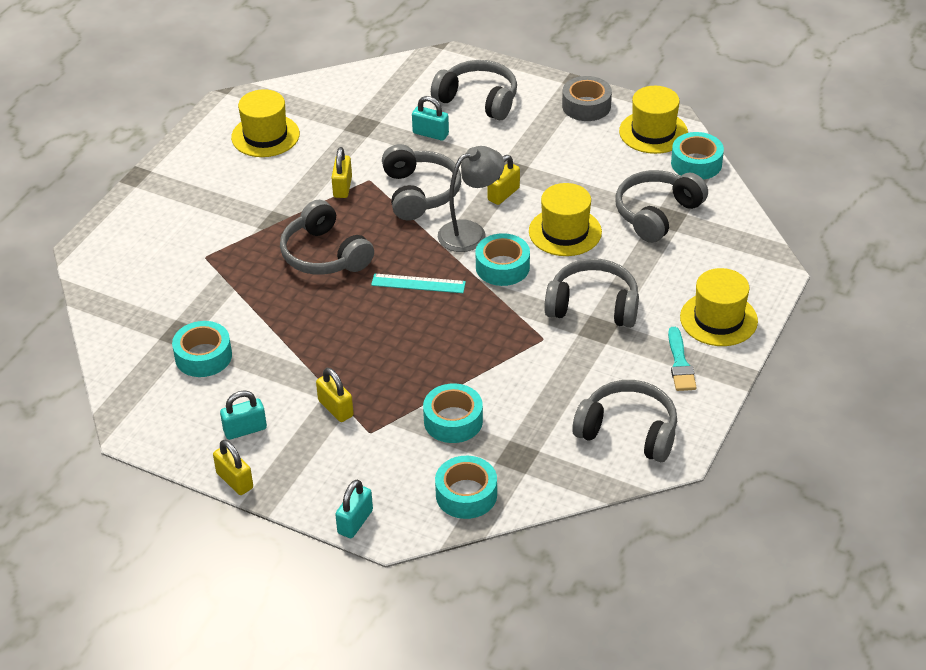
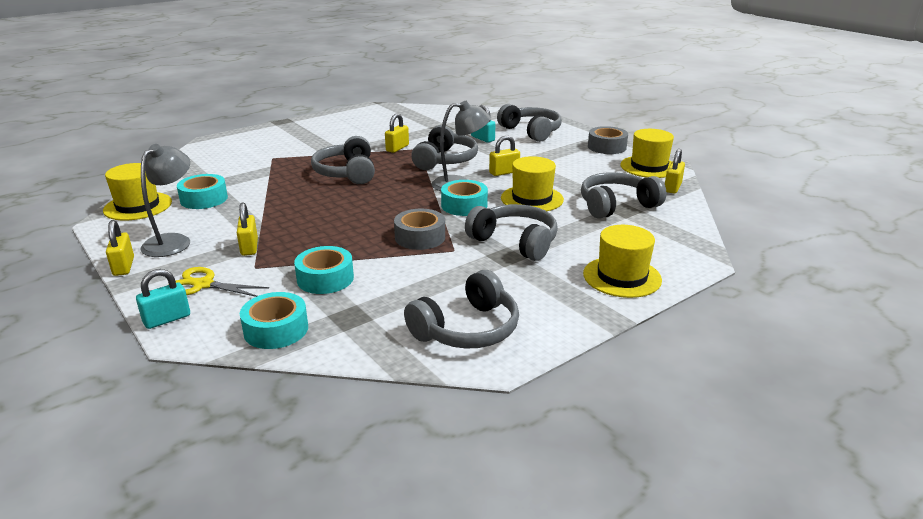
camera: 25 degrees right, 15 degrees down
(245, 429) = (173, 241): turquoise padlock -> grey lamp
(265, 136) = (377, 121): yellow hat -> yellow hat (138, 206)
(343, 472) = (203, 285): none -> yellow scissors
(418, 283) = (392, 199): turquoise ruler -> none
(496, 332) = (420, 237): none -> grey tape
(628, 431) = (467, 329): grey headphones -> grey headphones turned 90 degrees clockwise
(680, 363) = (560, 296): turquoise brush -> none
(696, 163) = (672, 187): turquoise tape -> yellow padlock

